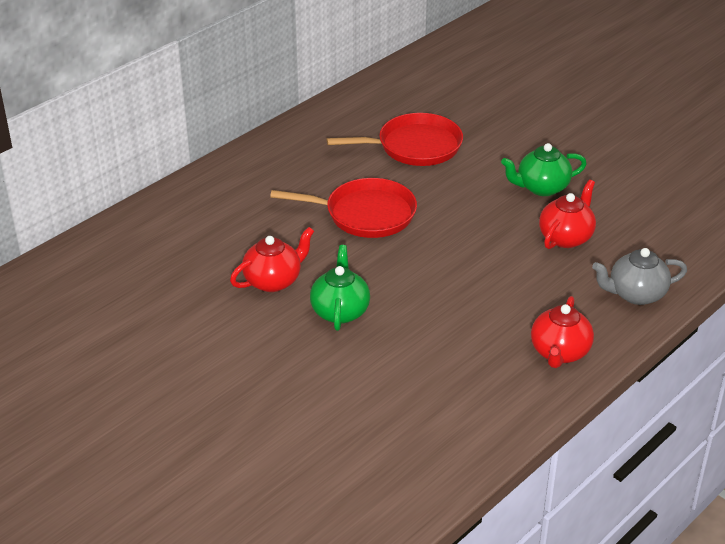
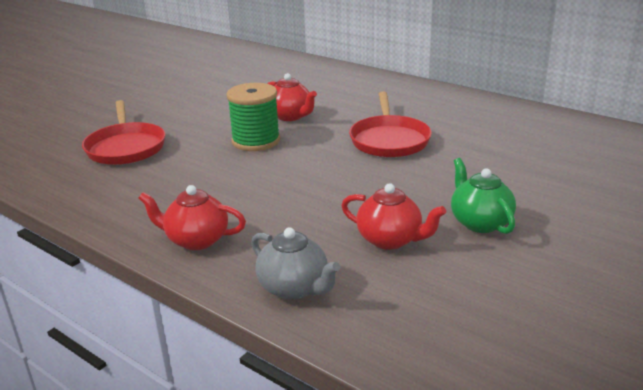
camera: 85 degrees right, 10 degrees down
(340, 311) = (256, 141): green teapot -> green spool
(415, 146) = (511, 153): red pan -> red pan (126, 147)
(636, 294) = (294, 288): grey teapot -> grey teapot turned 150 degrees clockwise

